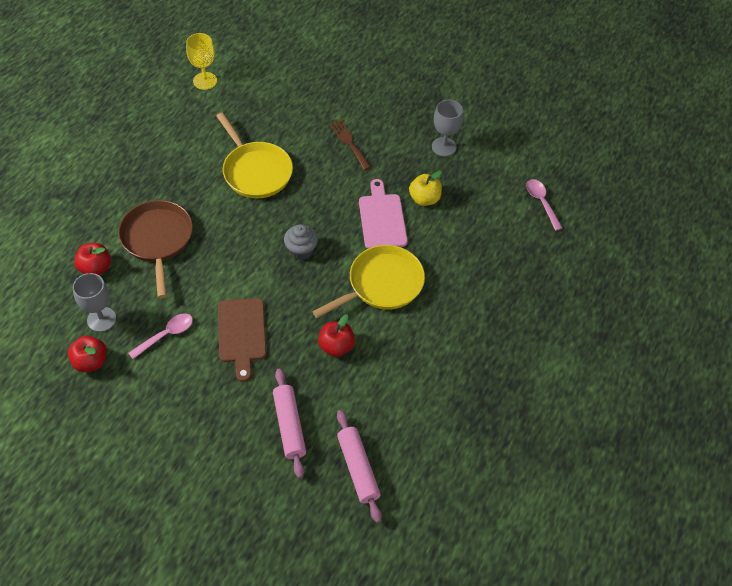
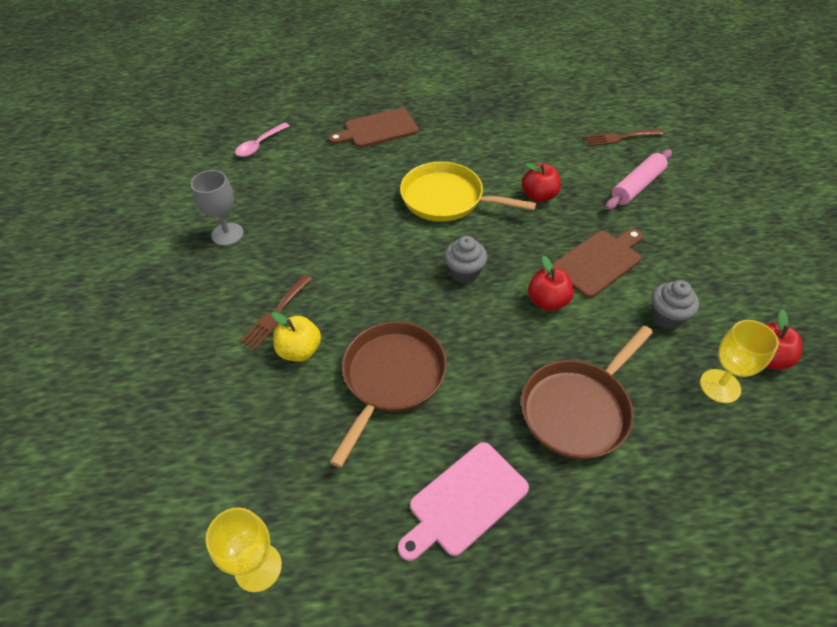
camera: 120 degrees left, 5 degrees down
(95, 268) = (678, 445): red apple -> red apple (547, 301)
(101, 319) = (720, 386): grey goblet -> yellow goblet
(166, 335) = (667, 317): pink spoon -> grey cupcake
(255, 171) = (391, 378): yellow pan -> brown pan
(358, 468) = (620, 137): pink rolling pin -> brown fork
(382, 219) = (368, 234): pink cutting board -> pink cutting board (465, 501)
(424, 199) = (316, 217): yellow apple -> yellow apple (300, 350)
(508, 289) = (378, 129): none -> brown cutting board

